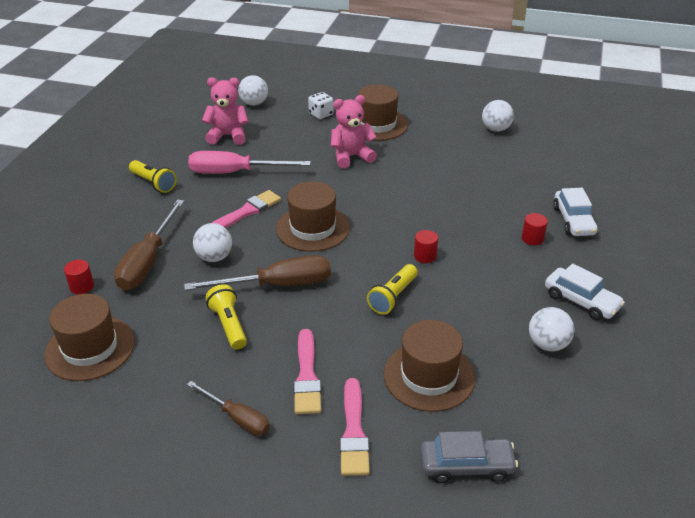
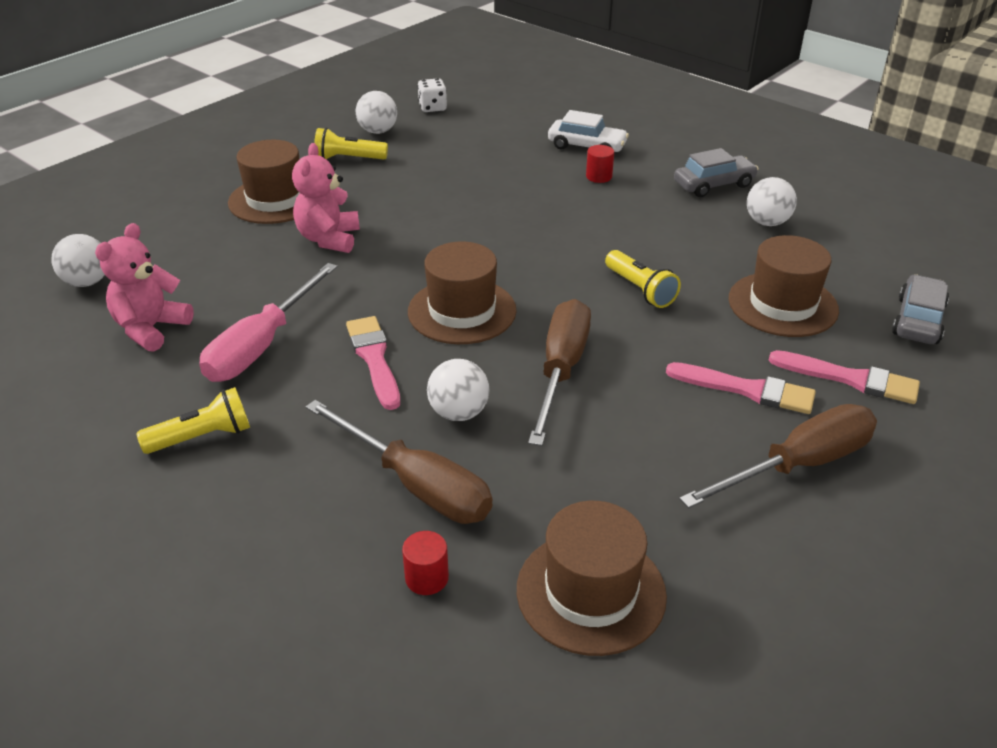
camera: 65 degrees left, 0 degrees up
(229, 325) = (617, 432): yellow flashlight -> yellow flashlight (348, 159)
(237, 418) = (798, 465): brown screwdriver -> brown screwdriver, size x1.66
(321, 114) = (195, 234): white dice -> white dice (432, 108)
(425, 256) = (580, 247): red cylinder -> none
(581, 301) = (714, 185): white car -> grey car

